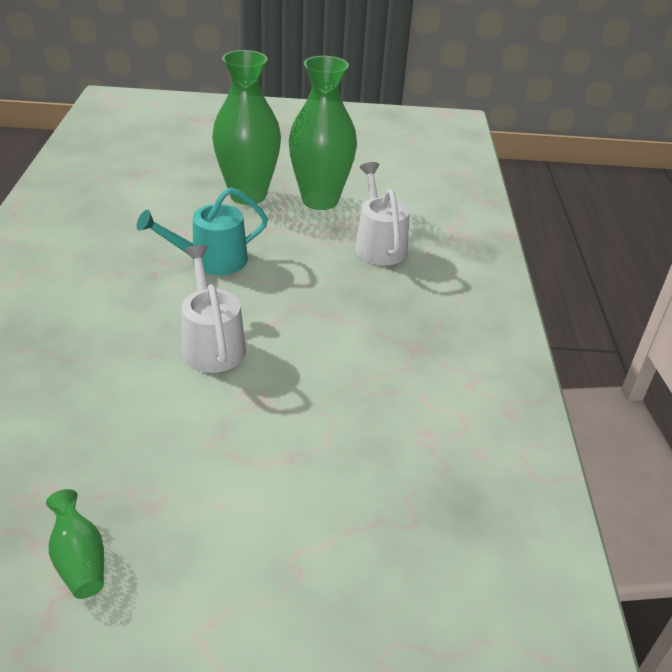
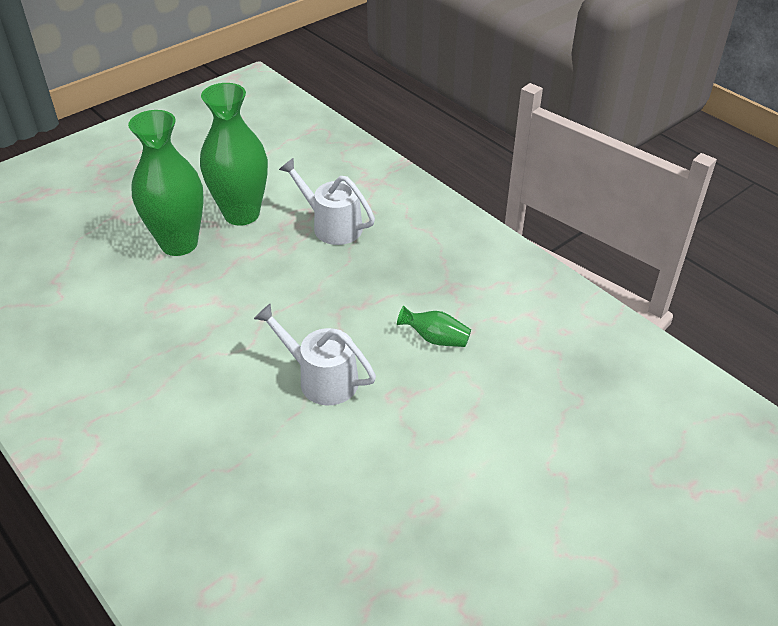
camera: 40 degrees left, 5 degrees up
(79, 560) = (441, 575): green vase -> green vase (435, 338)
(211, 261) = (229, 317): turquoise watering can -> none

